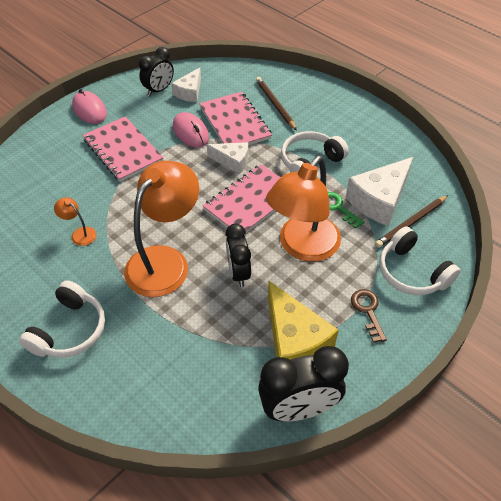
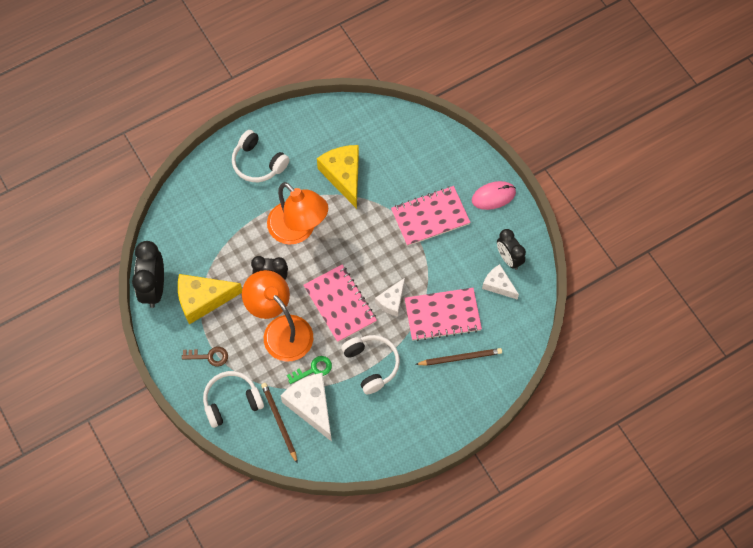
camera: 105 degrees right, 15 degrees up
(80, 233) = (343, 176): orange lamp -> yellow cheese
(190, 132) = (439, 275): pink mouse -> none

